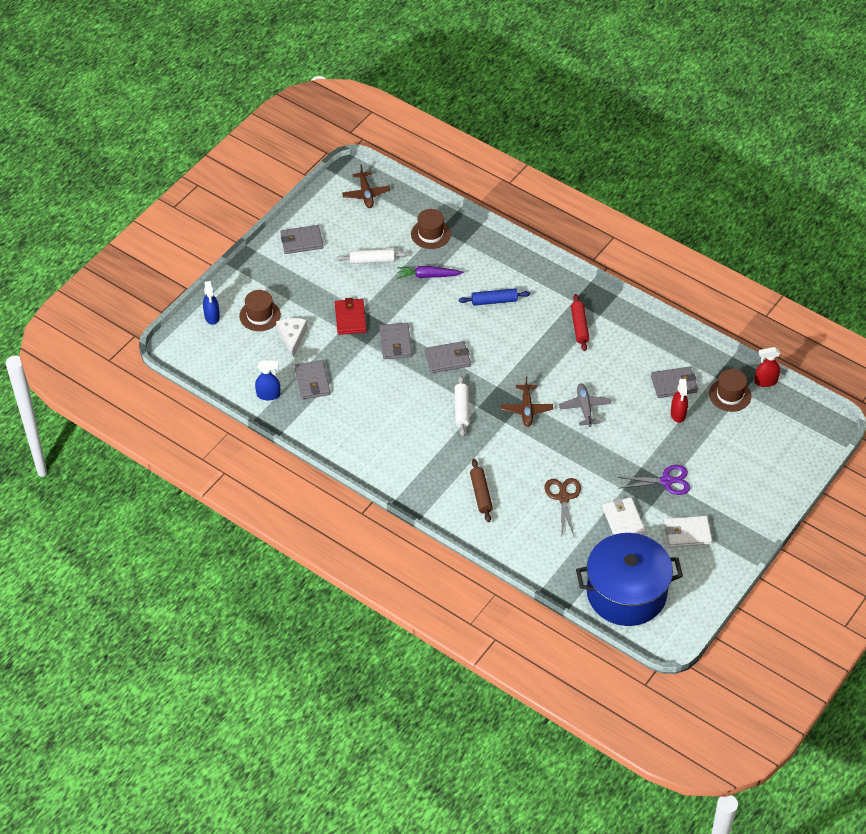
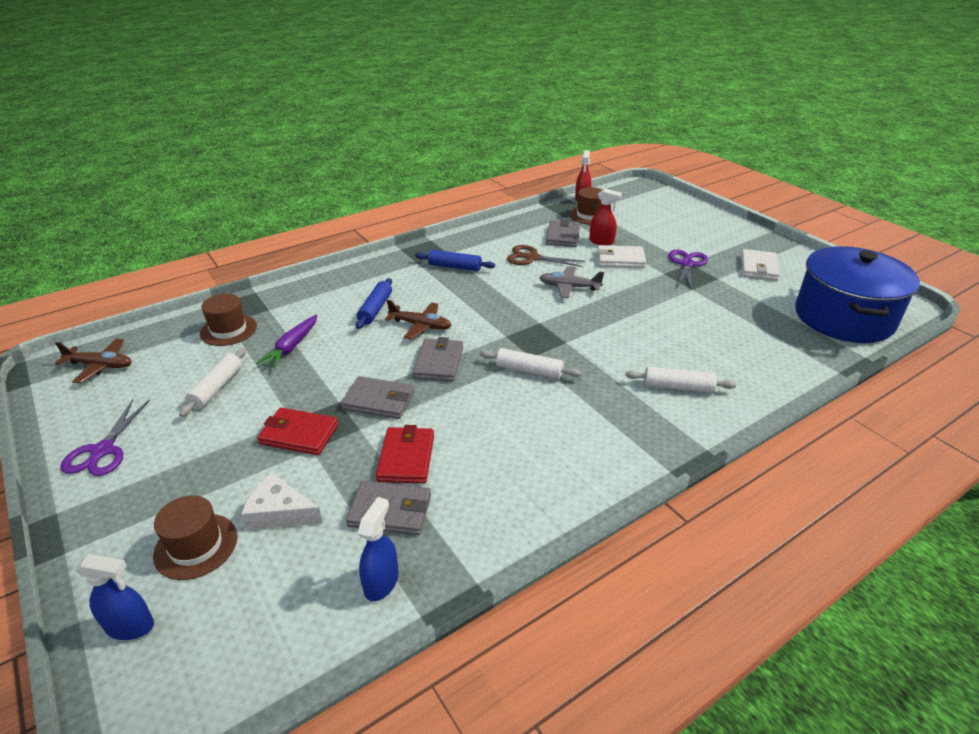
camera: 70 degrees left, 15 degrees down
(301, 241) = (103, 450): grey wallet -> purple scissors
(353, 374) = (406, 458): none -> red wallet
(480, 494) = (678, 387): brown rolling pin -> white rolling pin
(526, 409) = (553, 323): brown plane -> brown plane (421, 325)
(563, 497) = (697, 327): brown scissors -> brown scissors (532, 258)
(579, 326) = (454, 267): red rolling pin -> blue rolling pin
(623, 520) = (737, 298): white wallet -> white wallet (620, 259)

